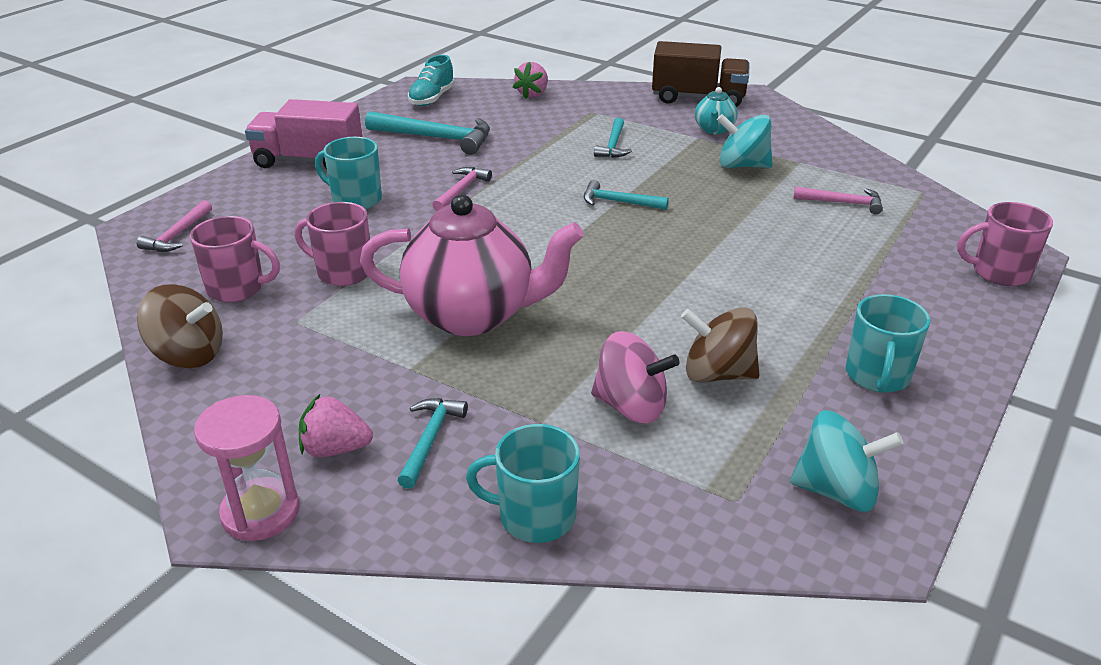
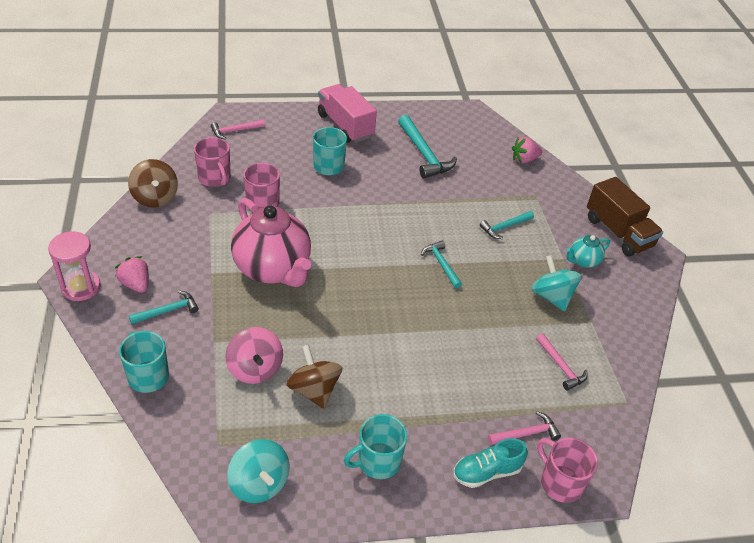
camera: 45 degrees right, 10 degrees up
(432, 98) = (465, 125): turquoise shoe -> turquoise shoe (486, 472)
(461, 190) = (381, 196): pink hammer -> pink hammer (526, 434)

